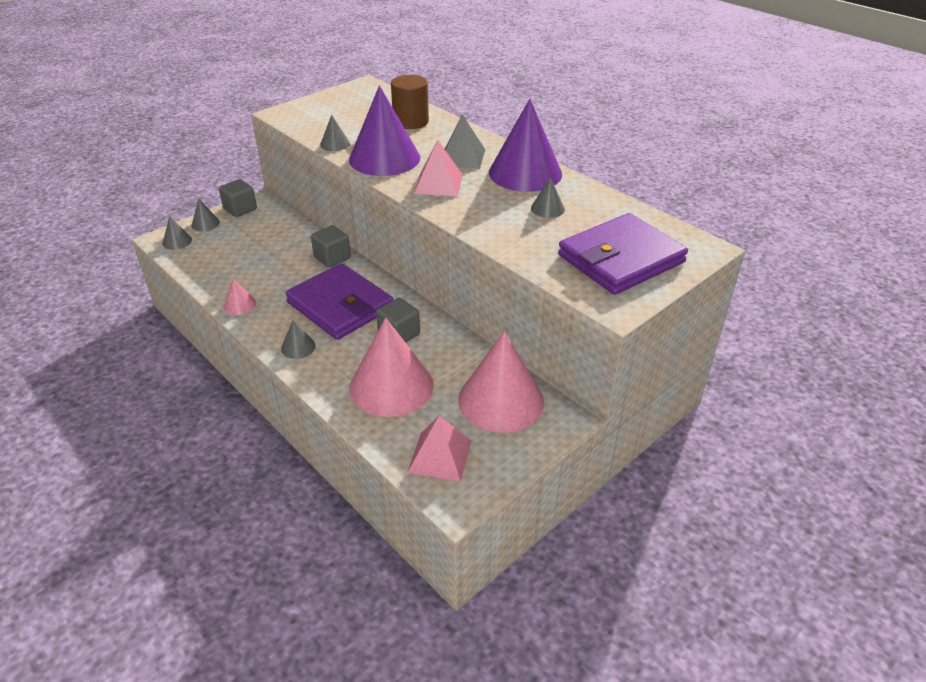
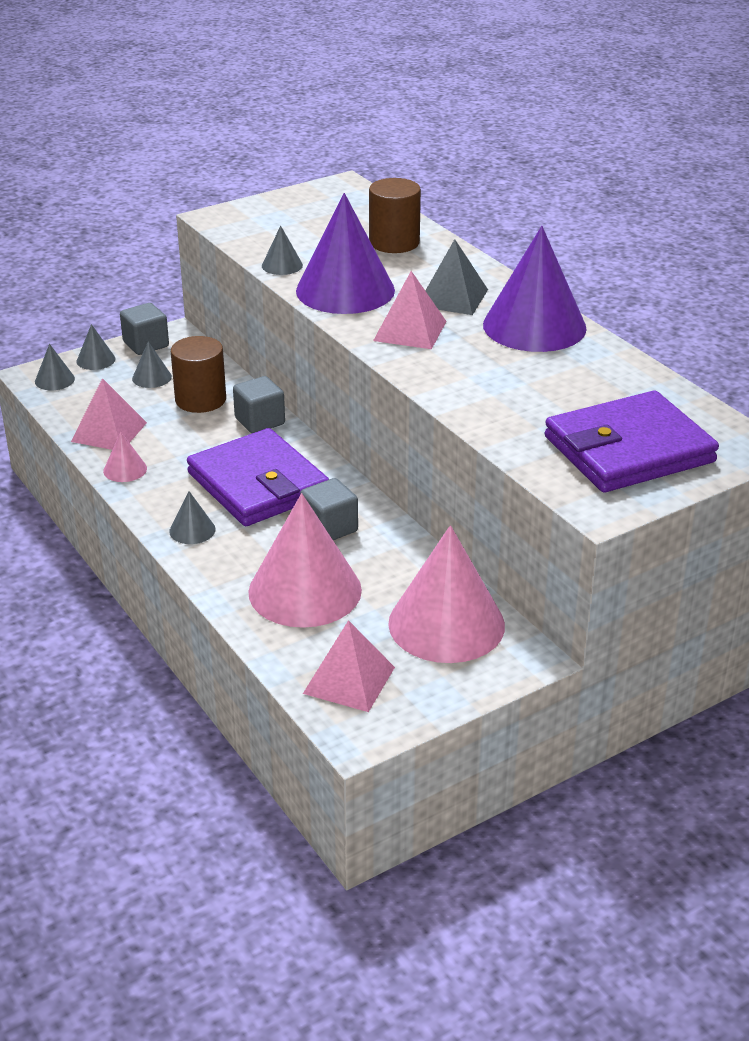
camera: 10 degrees right, 5 degrees down
(223, 277) = (109, 432): none -> pink pyramid
(286, 246) = (200, 400): none -> brown cylinder
(547, 208) = (550, 376): grey cone -> grey cone (151, 377)

